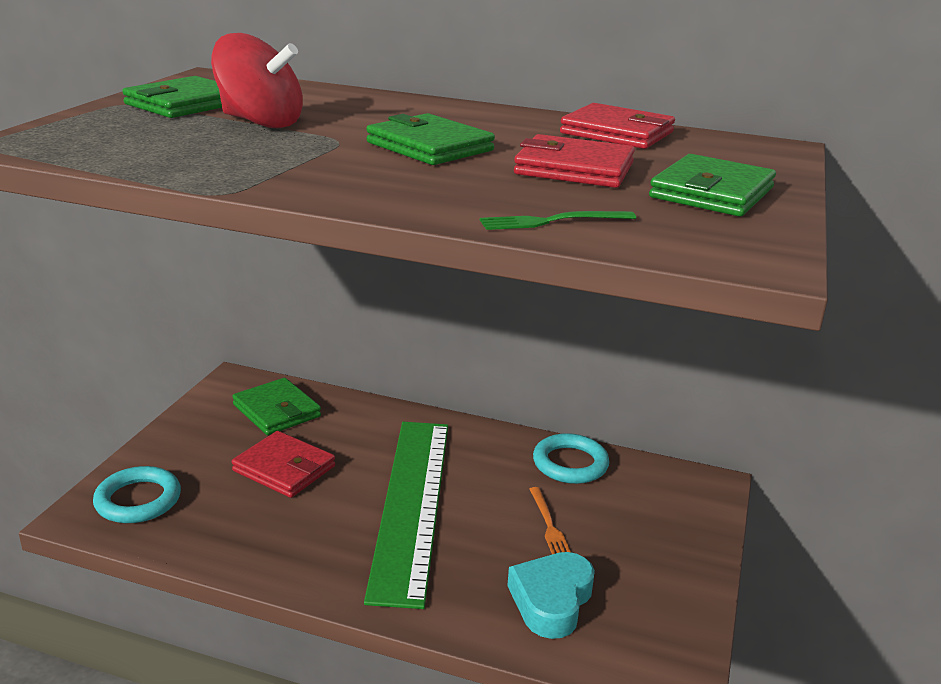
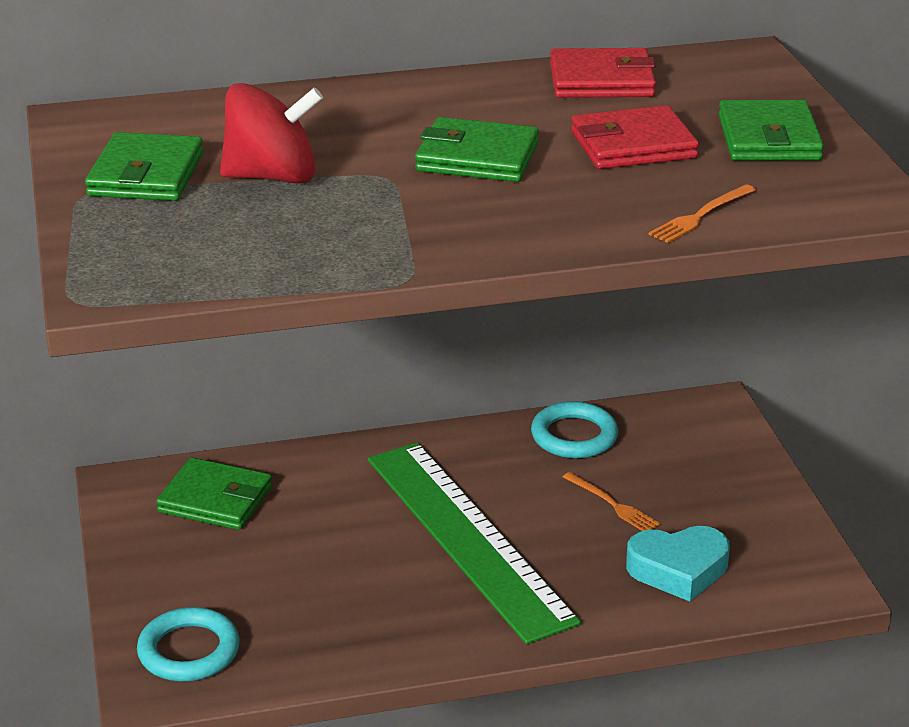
camera: 30 degrees left, 5 degrees up
(284, 468) = (301, 556): red wallet -> none
(551, 600) = (678, 569): turquoise heart -> turquoise heart turned 90 degrees counterclockwise
(552, 221) = (700, 216): green fork -> orange fork

